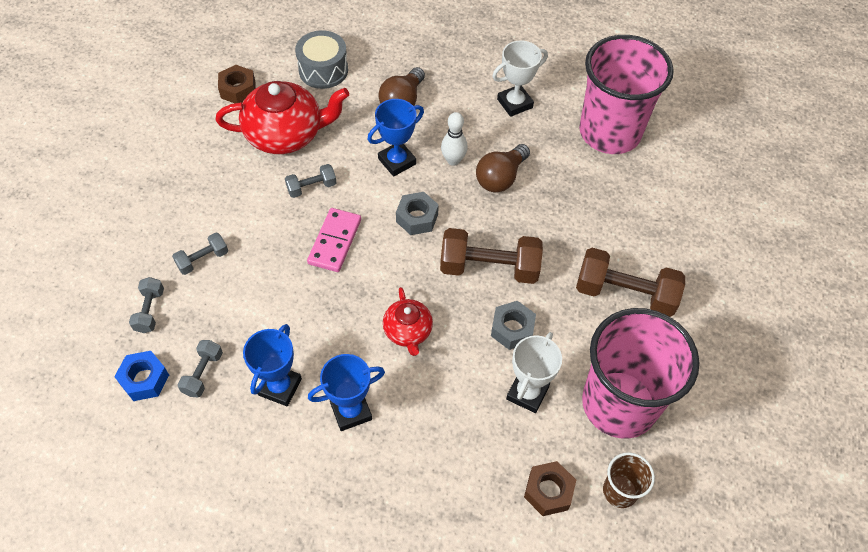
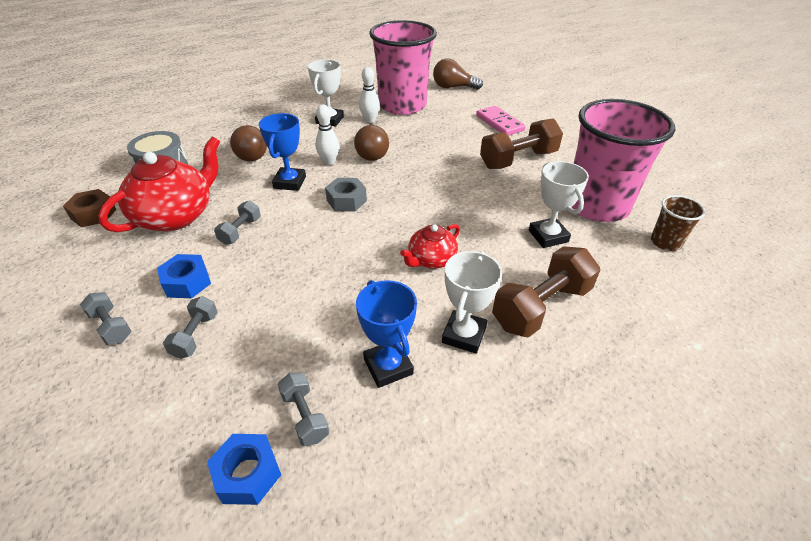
camera: 45 degrees left, 15 degrees down
(150, 311) = (183, 413): grey dumbbell -> grey dumbbell (111, 326)
(236, 209) = (187, 282): none -> blue nut
(335, 241) = (304, 248): pink domino -> pink domino (499, 123)
(351, 411) = (464, 335): blue trophy -> white trophy
(408, 331) = (431, 260): red teapot -> red teapot turned 105 degrees clockwise
(489, 268) = (430, 195): brown dumbbell -> brown dumbbell (541, 307)
(512, 329) = (490, 213): grey nut -> none
(548, 491) = (639, 273): brown nut -> none
(551, 131) = (370, 120): none -> white bowling pin
(701, 142) = (453, 87): none -> brown light bulb

